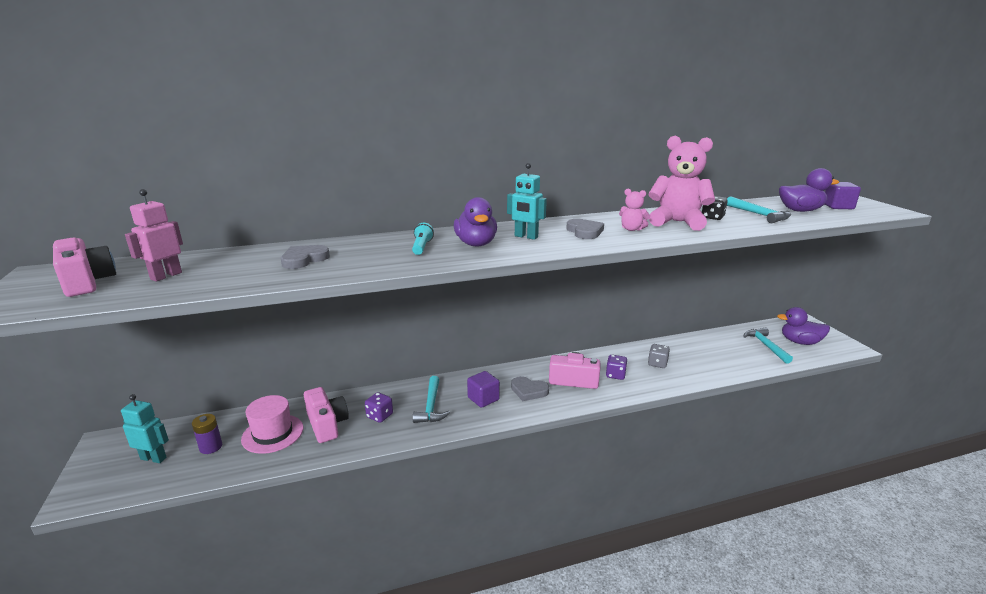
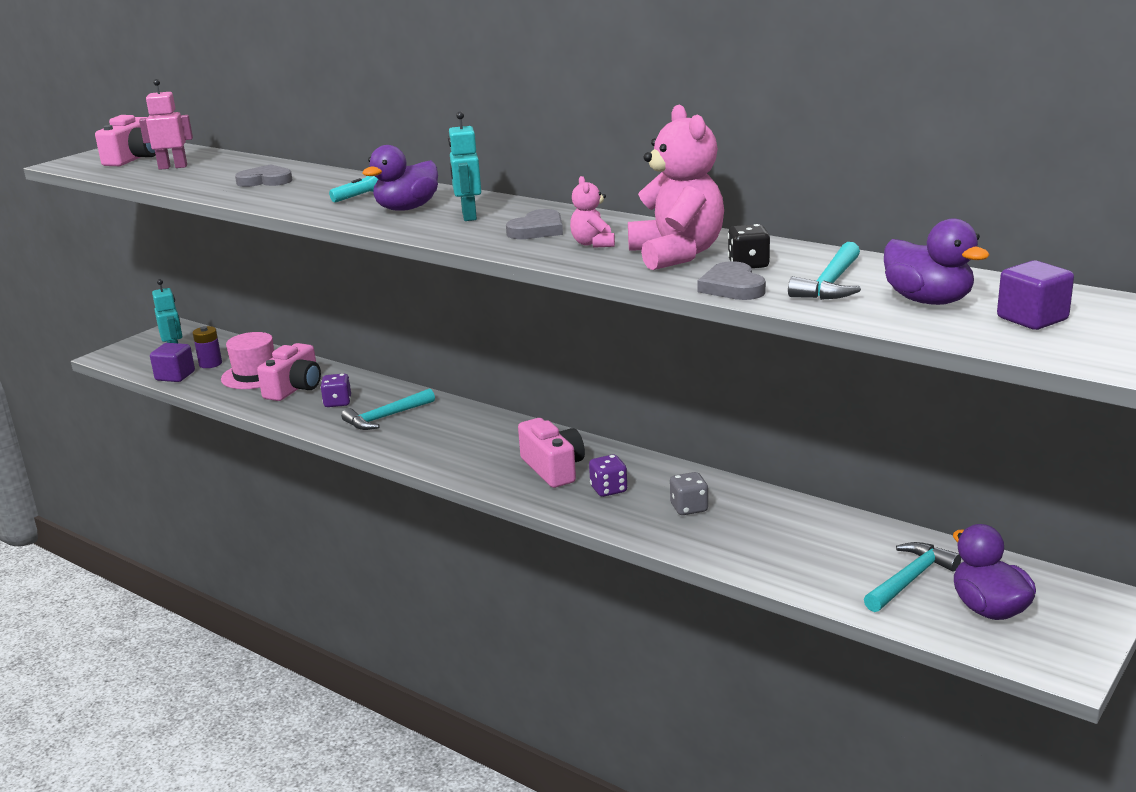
camera: 55 degrees right, 0 degrees up
(483, 399) = (436, 435): purple cube -> purple cube (175, 376)
(528, 391) = (489, 452): grey heart -> grey heart (732, 287)

